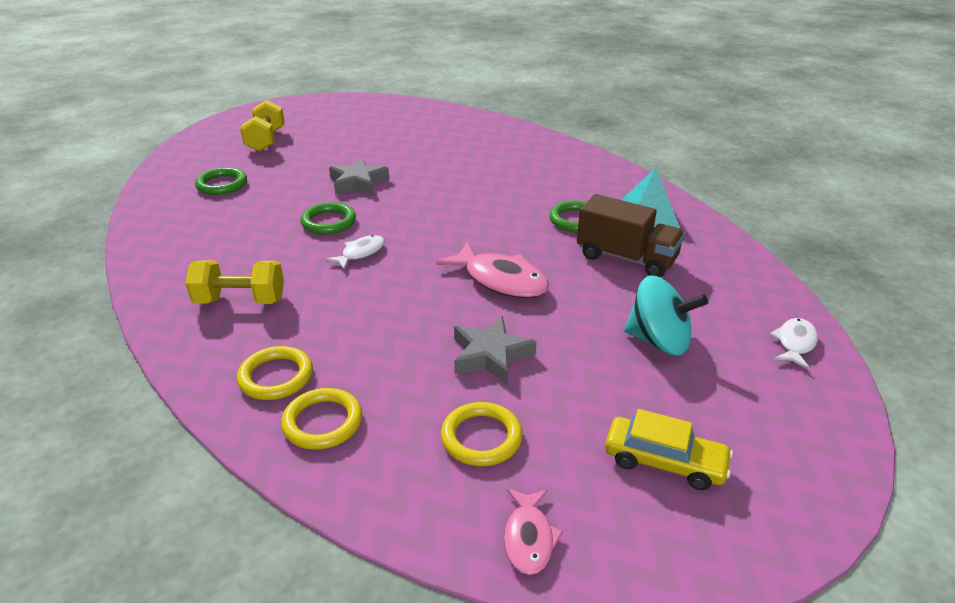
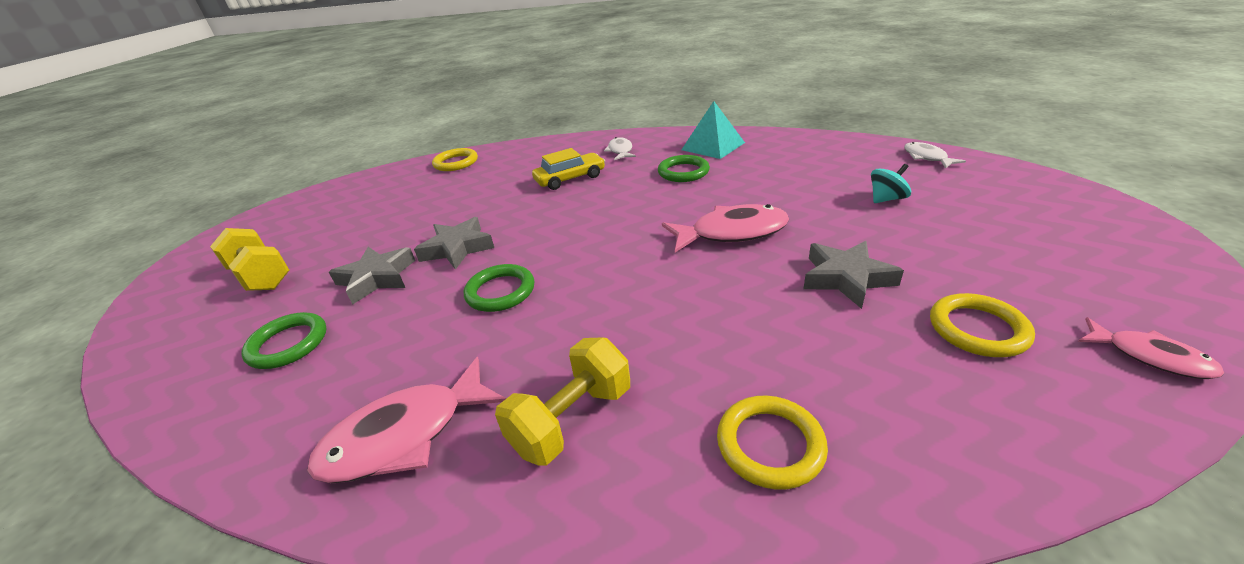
camera: 45 degrees left, 0 degrees up
(189, 256) = (405, 435): none -> pink fish
(300, 175) = (377, 278): none -> grey star
(323, 422) = (892, 435): yellow ring -> yellow ring (456, 163)
(360, 253) = (589, 292): white fish -> white fish (620, 151)
(626, 258) = (761, 173): brown truck -> none
(659, 341) = (886, 199): turquoise spinning top -> turquoise spinning top, size x0.59
(664, 462) = (1051, 251): yellow car -> yellow car (570, 179)

